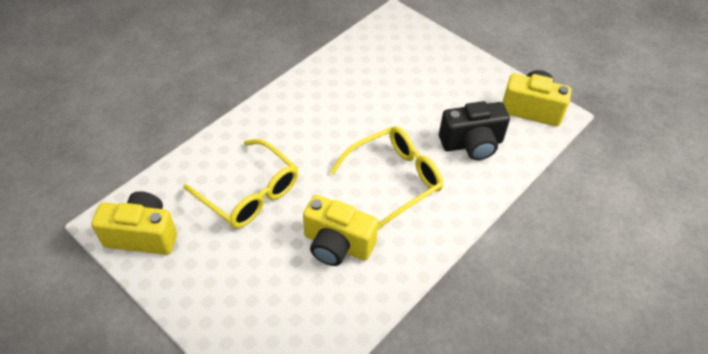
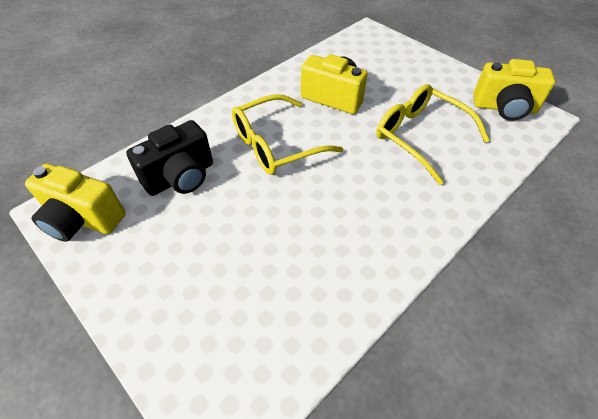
camera: 175 degrees left, 0 degrees up
(472, 144) = (181, 177): black camera -> black camera turned 150 degrees clockwise

